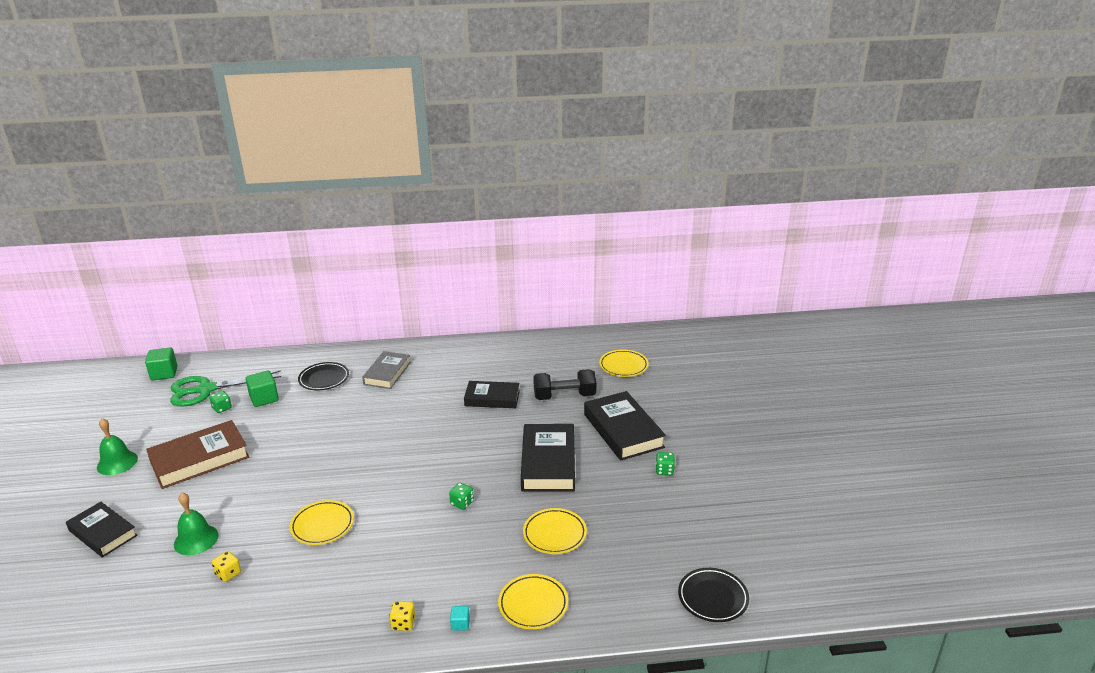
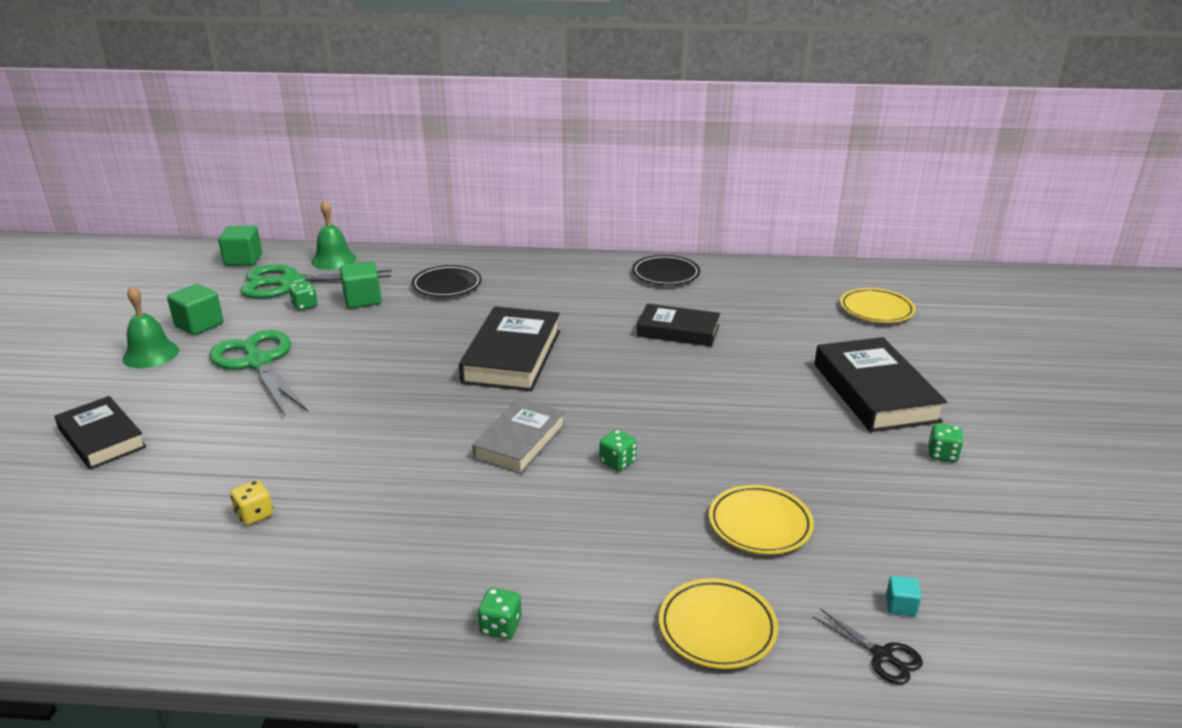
camera: 10 degrees right, 0 degrees up
(146, 434) = (199, 325): none -> green cube
(196, 539) = (223, 463): green bell -> green bell (334, 260)
(199, 459) = (258, 362): brown book -> green scissors
(322, 525) = (405, 467): yellow plate -> none
(387, 373) = (534, 287): grey book -> grey book (520, 442)
(403, 623) = (500, 626): yellow dice -> green dice
(460, 624) = (593, 641): turquoise cube -> turquoise cube (900, 606)
(548, 463) = (755, 422): black book -> black book (512, 356)
(564, 396) = (785, 339): black dumbbell -> none
(628, 606) = (882, 656): none -> black scissors
(713, 598) = (1036, 663): black plate -> black plate (665, 274)

